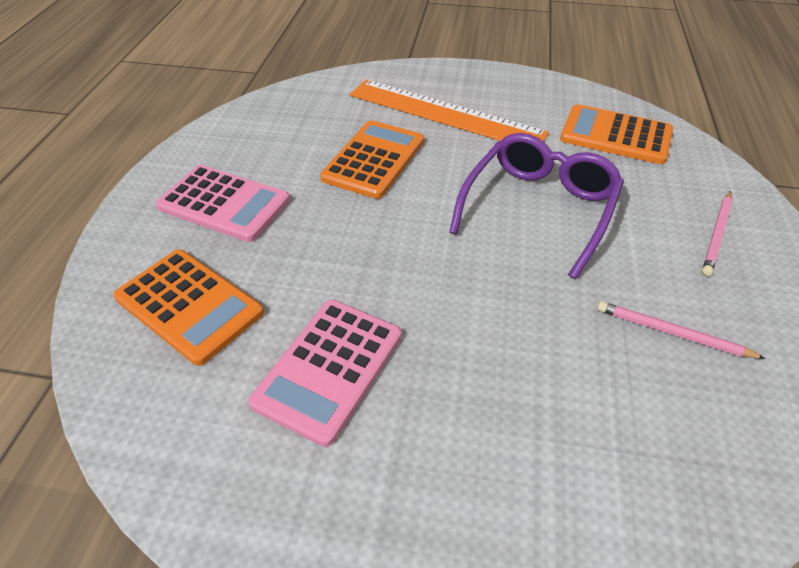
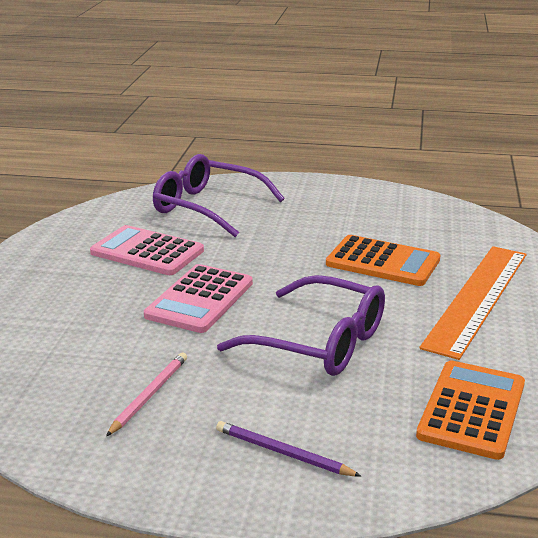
camera: 90 degrees right, 20 degrees down
(189, 305) = (208, 207): orange calculator -> purple glasses
(224, 204) = (312, 208): pink calculator -> pink calculator (199, 299)
(717, 234) = (283, 453): pink pencil -> purple pencil

